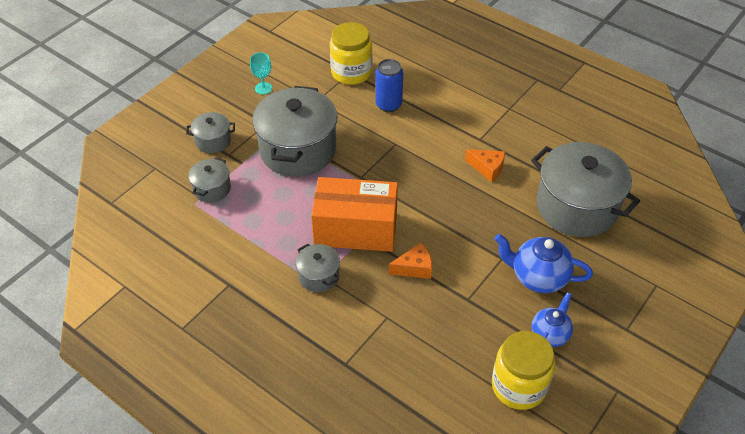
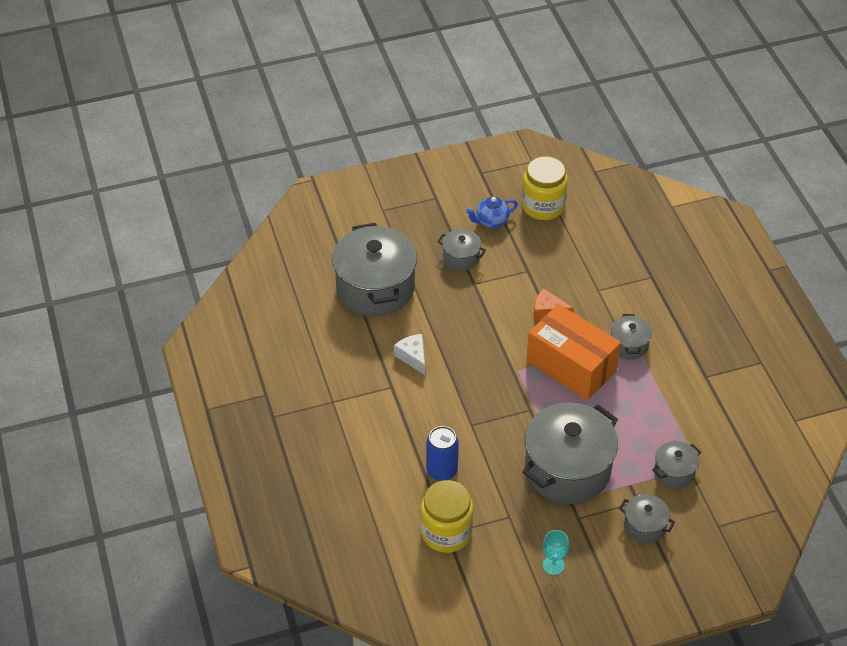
camera: 145 degrees left, 0 degrees up
(487, 168) = (413, 357): orange cheese -> white cheese
(538, 277) = (461, 257): blue teapot -> grey pot

